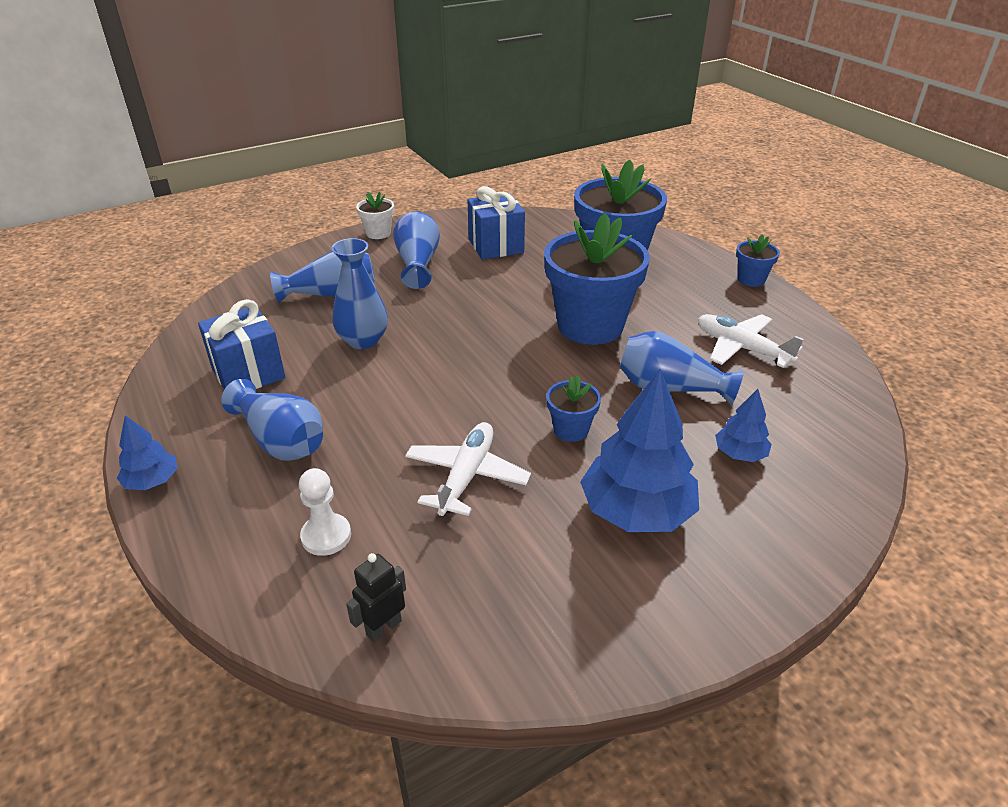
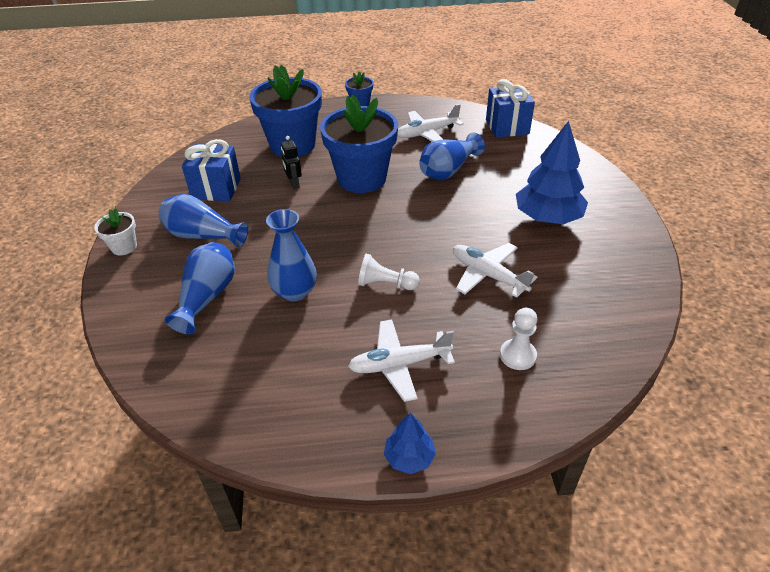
camera: 65 degrees left, 5 degrees up
(248, 373) = (292, 373): blue gift -> blue gift (507, 127)
(281, 440) = (399, 364): blue vase -> white plane
(383, 627) = (606, 343): black robot -> black robot (294, 184)
(405, 396) = (385, 284): none -> white pawn
(571, 430) = (466, 219): blue flower pot -> none
(740, 454) = (518, 168): blue tree -> none

